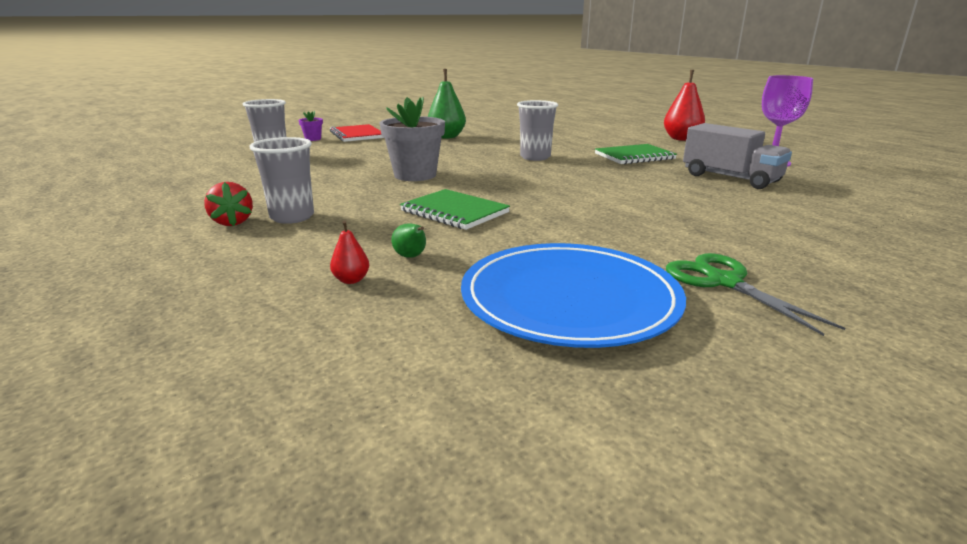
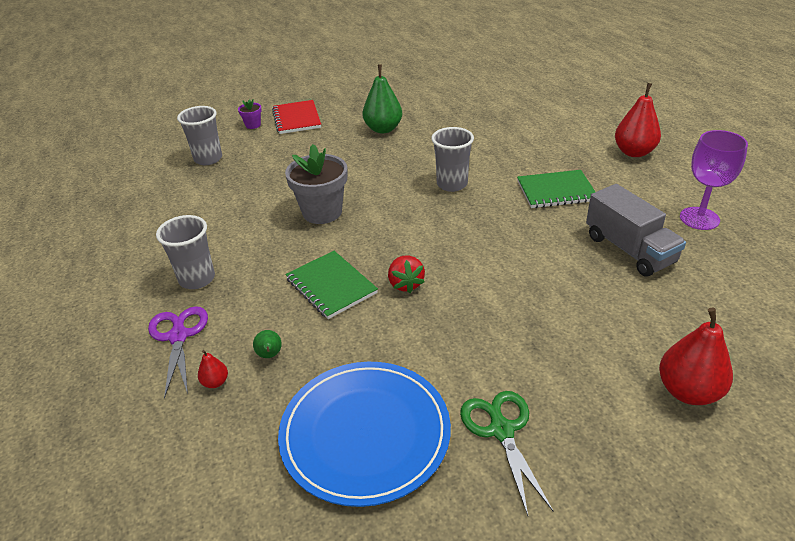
camera: 15 degrees right, 15 degrees up
(232, 222) = (150, 282): red strawberry -> red strawberry (405, 284)
(285, 253) = (178, 336): none -> purple scissors
(877, 243) = (688, 391): none -> red pear

